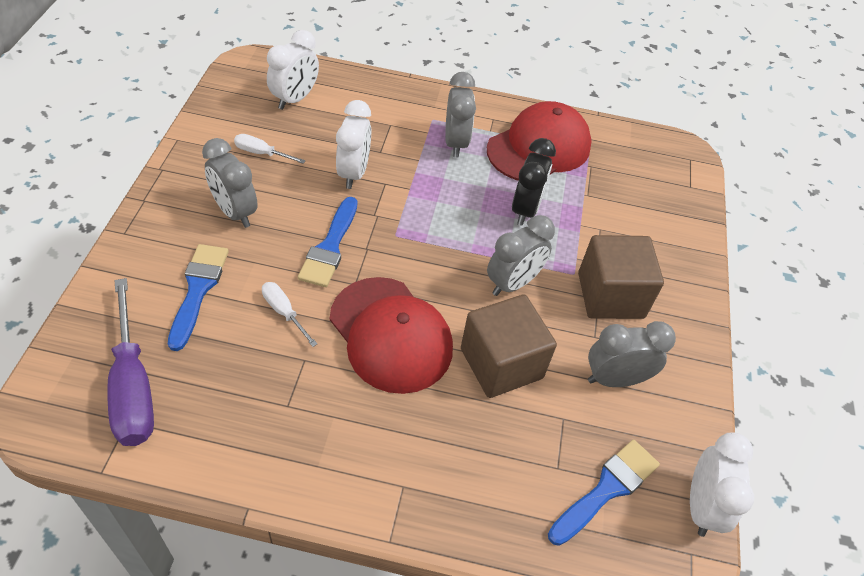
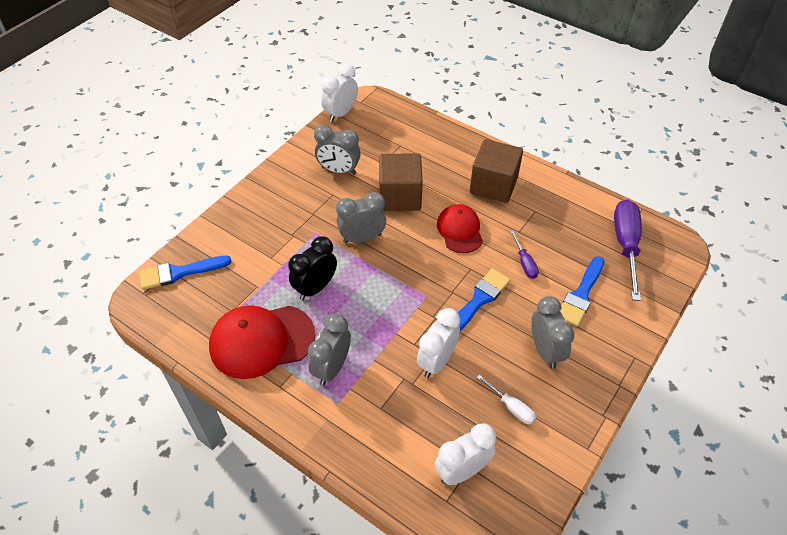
camera: 150 degrees left, 0 degrees up
(284, 312) = (524, 263): white screwdriver -> purple screwdriver
(390, 334) = (460, 230): red cap -> red cap, size x0.63
(607, 489) = (382, 131): blue brush -> blue brush (179, 272)
(610, 295) = (303, 213): brown cube -> brown cube (493, 185)

